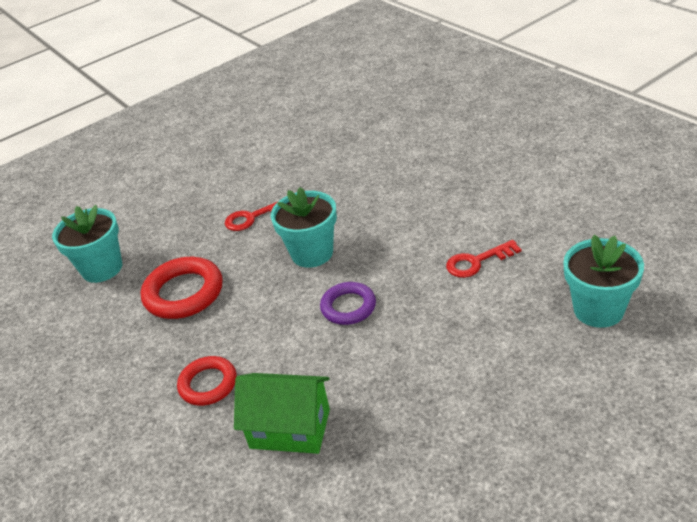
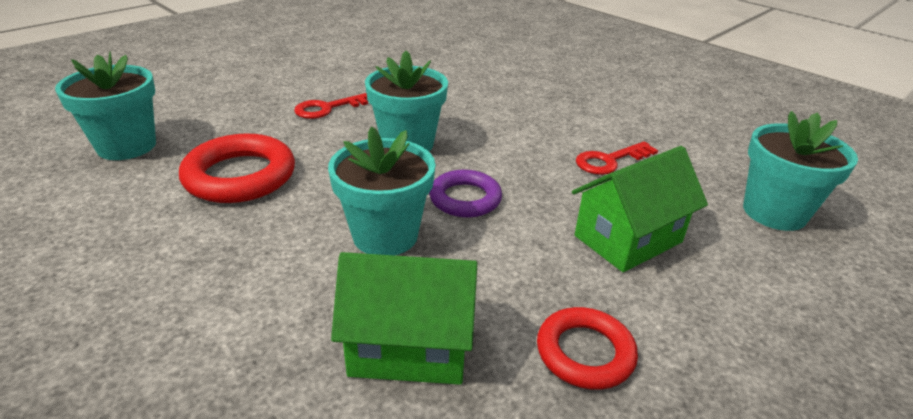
camera: 15 degrees left, 5 degrees down
(208, 384) = (276, 284): red ring -> red ring (585, 353)
(284, 343) = (385, 235): none -> turquoise flower pot
(466, 340) = (628, 239): none -> green house

